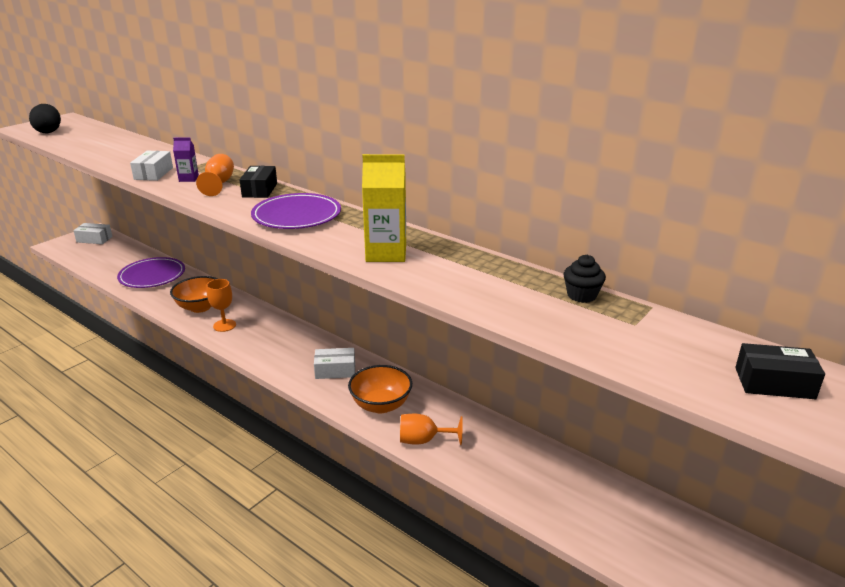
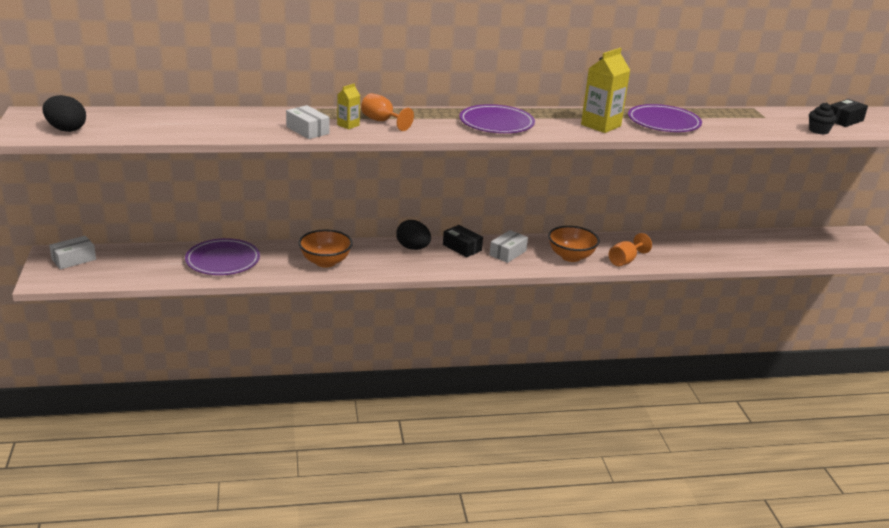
camera: 50 degrees left, 0 degrees up
(189, 179) = (348, 125): purple carton -> yellow carton
(224, 325) = (375, 264): orange goblet -> none
(259, 190) = (423, 116): black box -> black box (462, 247)
(276, 327) = (413, 248): none -> black egg
(467, 277) = (663, 122): none -> purple plate
(581, 295) = (722, 113): black cupcake -> black cupcake (819, 131)

